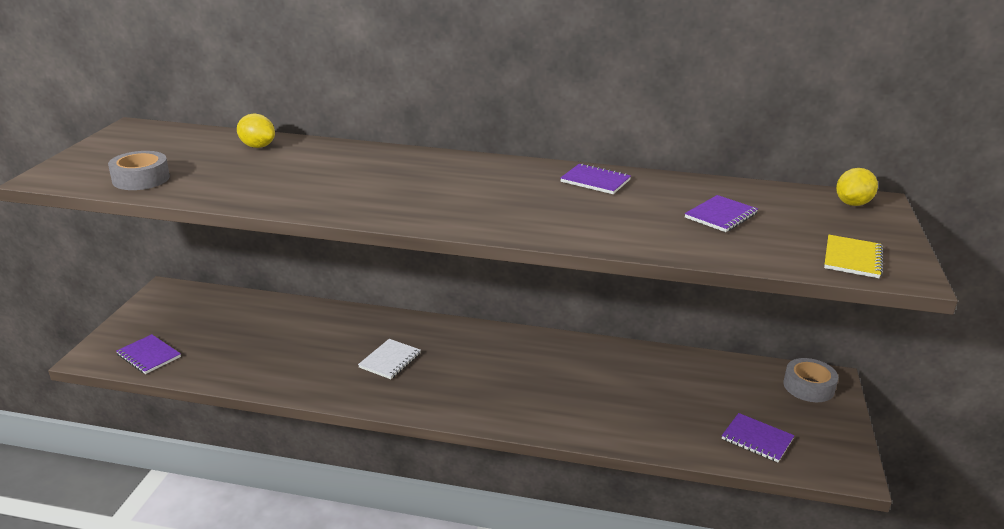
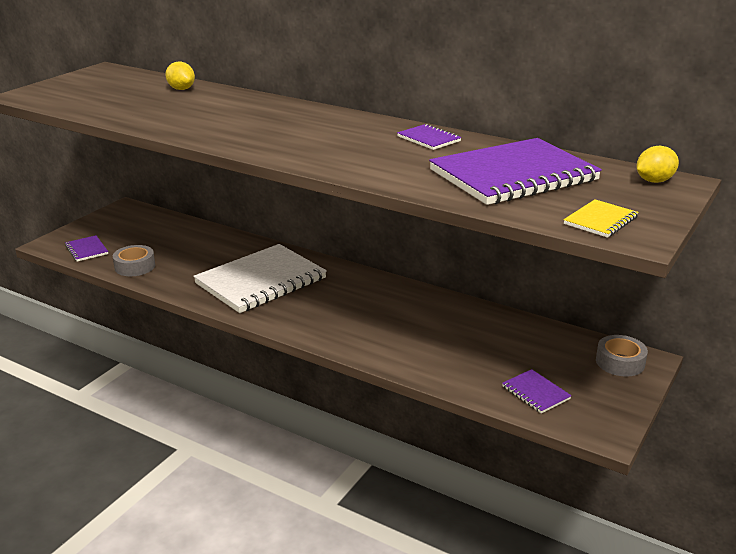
camera: 20 degrees right, 0 degrees up
(141, 179) = (79, 102): grey tape -> grey tape (135, 266)
(390, 360) = (261, 281): white notebook -> white notebook, size x2.36
(721, 216) = (513, 176): purple notebook -> purple notebook, size x2.36

